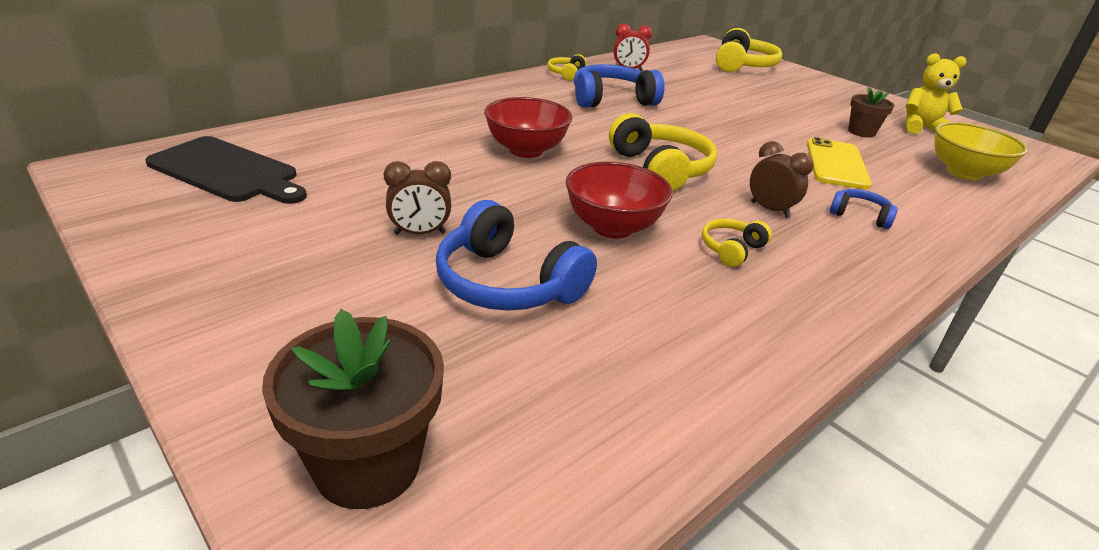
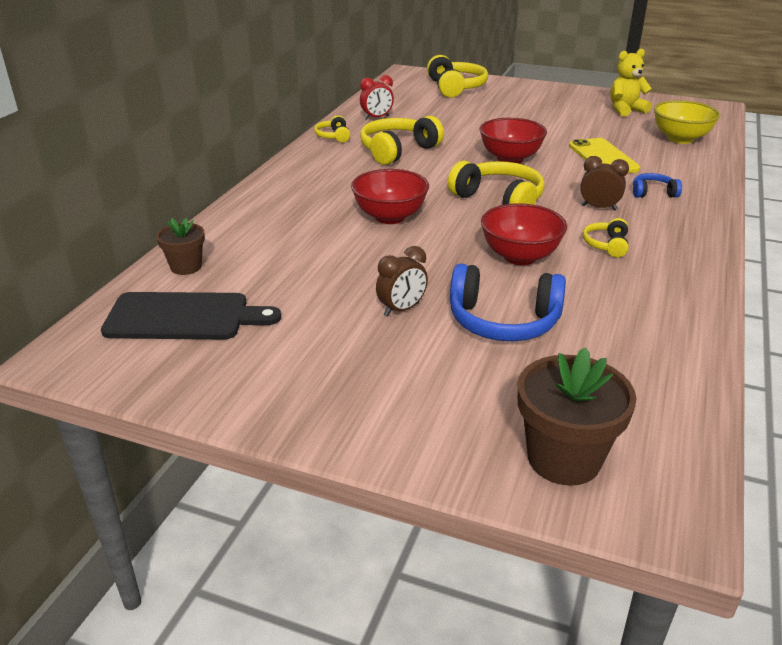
camera: 25 degrees left, 0 degrees up
(612, 100) = (398, 151): blue headphones -> yellow headphones
(723, 136) = (510, 158): none -> red bowl
(861, 132) = (593, 125): brown flower pot -> brown flower pot (186, 267)

